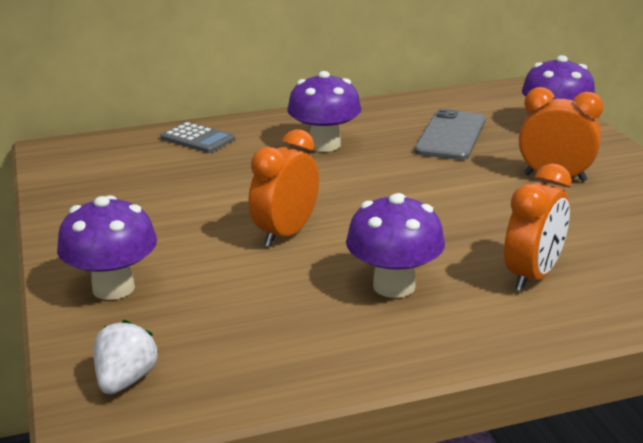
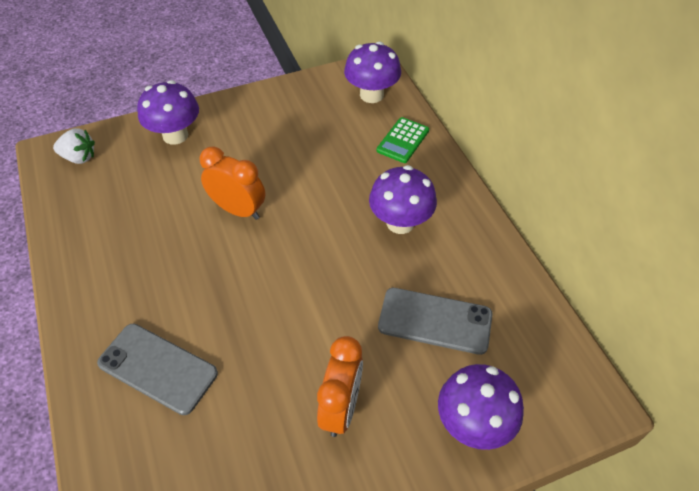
camera: 85 degrees right, 25 degrees up
(197, 139) = (402, 140): grey calculator -> green calculator
(394, 286) = (157, 276): purple mushroom -> purple mushroom (371, 95)
(532, 276) = (158, 368): orange clock -> grey phone

